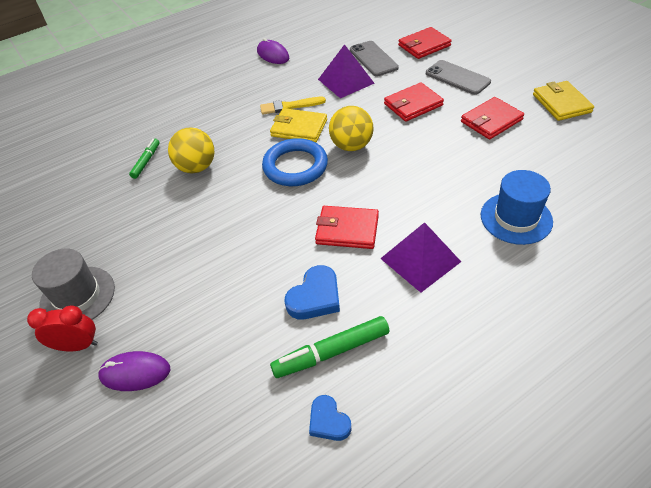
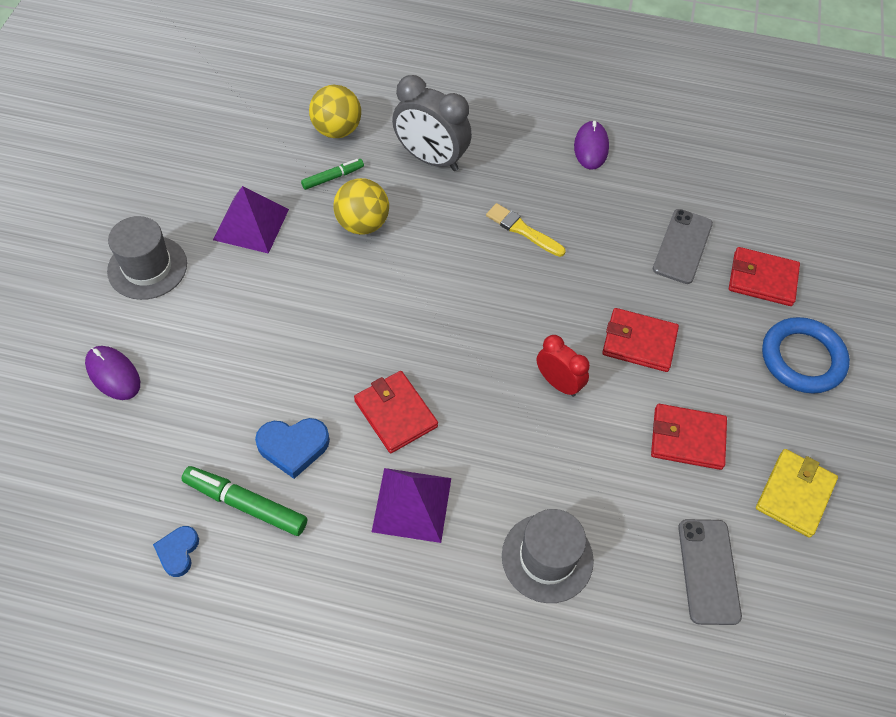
camera: 40 degrees right, 10 degrees up
(77, 345) = (105, 311): red clock -> red clock (558, 383)
(194, 114) = (430, 159): none -> grey clock
(295, 166) = (439, 304): blue ring -> blue ring (802, 358)
(299, 128) = (497, 264): yellow wallet -> none
(346, 81) = (615, 249): purple pyramid -> purple pyramid (251, 224)
(351, 146) = (515, 331): yellow ball -> yellow ball (337, 130)
(457, 78) = (734, 354): grey phone -> grey phone (708, 571)
(516, 218) = (547, 558): blue hat -> grey hat

